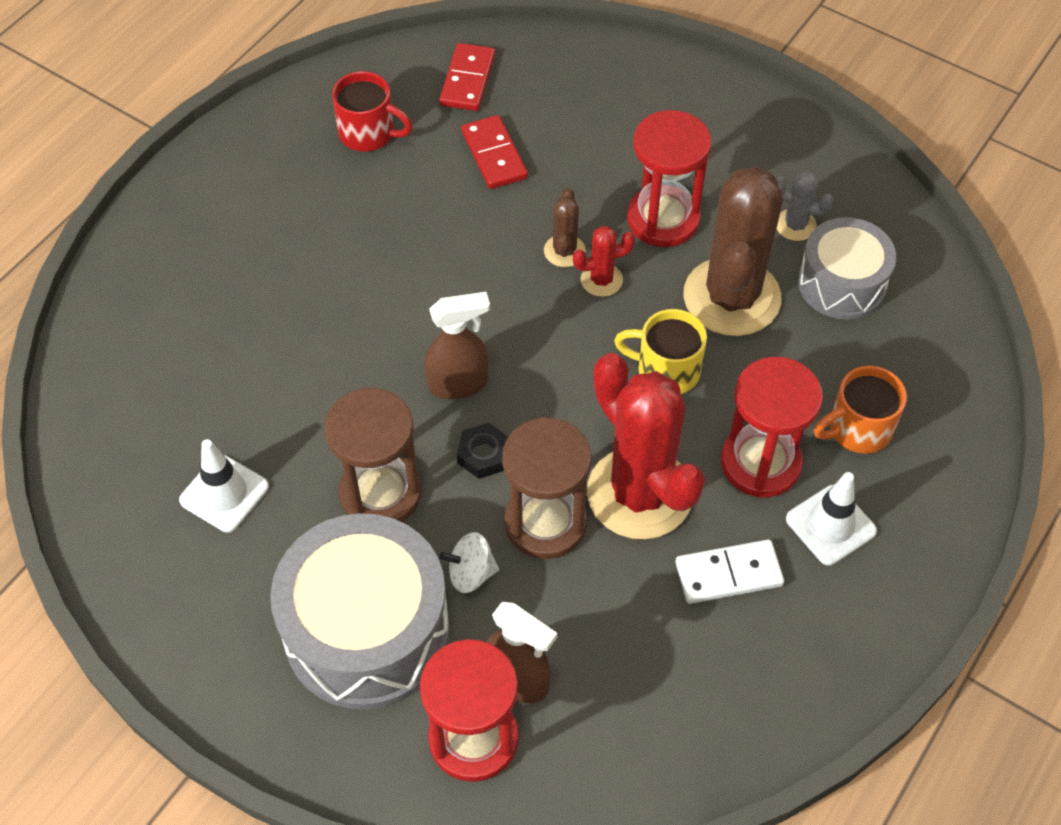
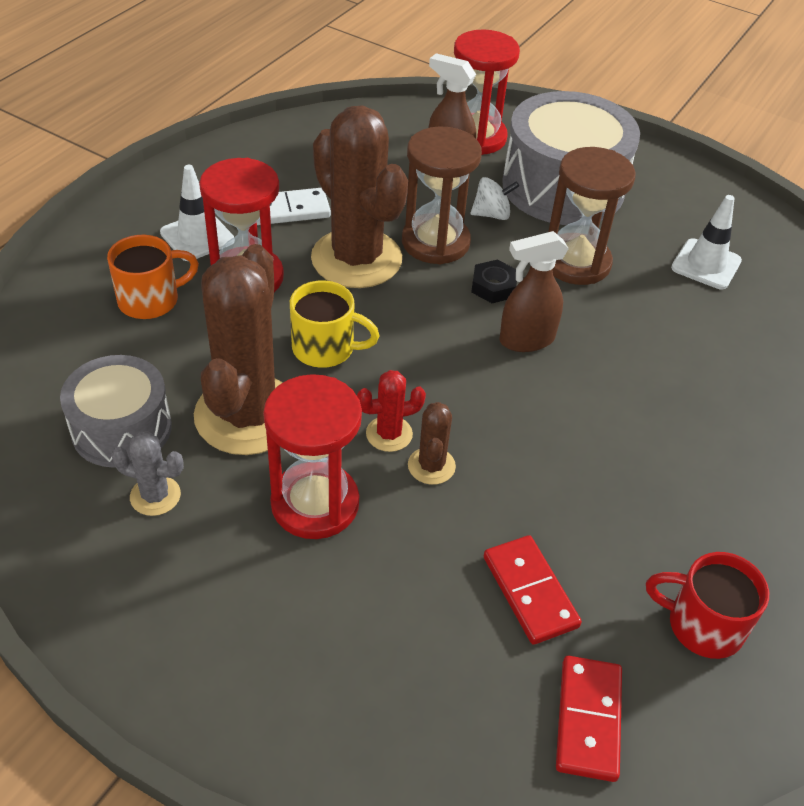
camera: 175 degrees right, 10 degrees down
(639, 493) = (356, 259): red cactus -> brown cactus

